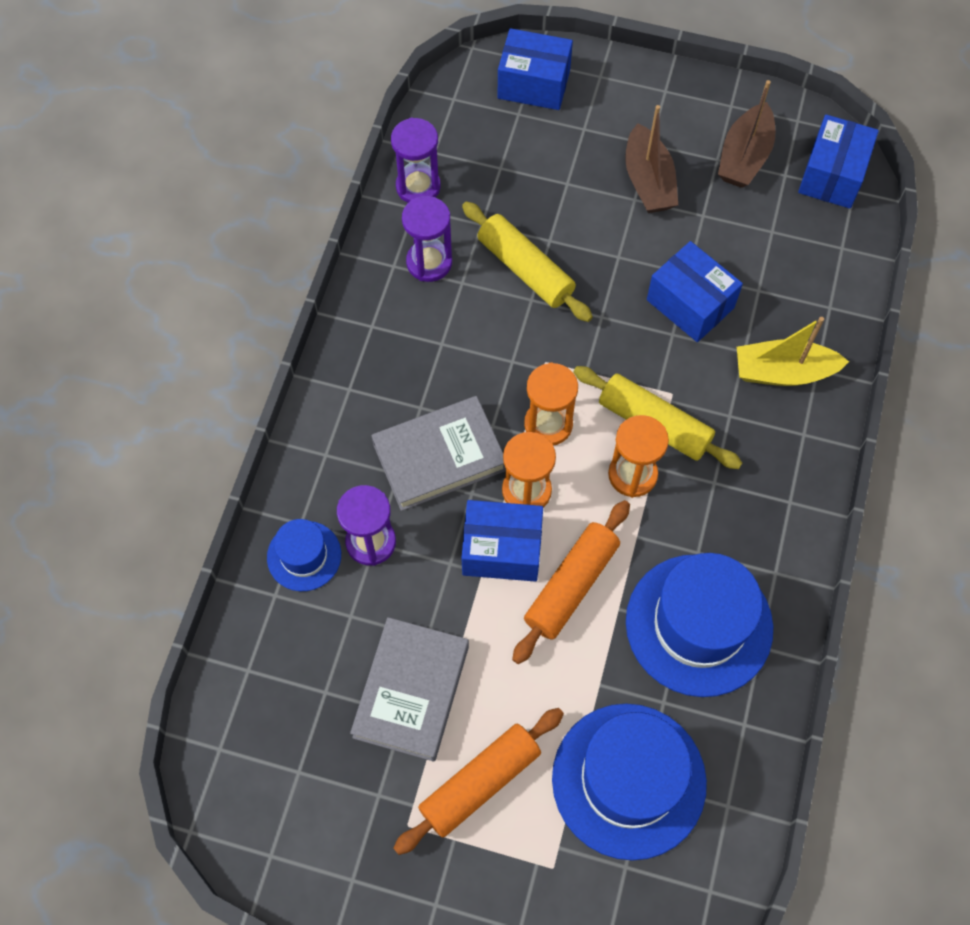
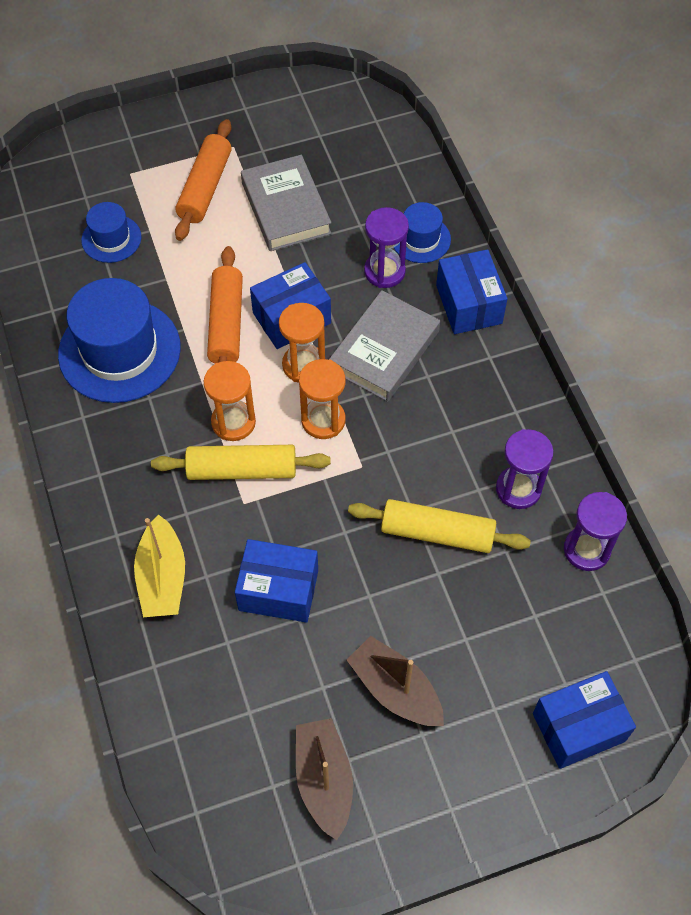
camera: 145 degrees right, 5 degrees down
(628, 780) = (111, 239): blue hat -> blue hat, size x0.52
(783, 372) = (162, 577): yellow boat -> yellow boat turned 120 degrees clockwise
(832, 175) = (226, 816): blue box -> blue box (468, 304)

